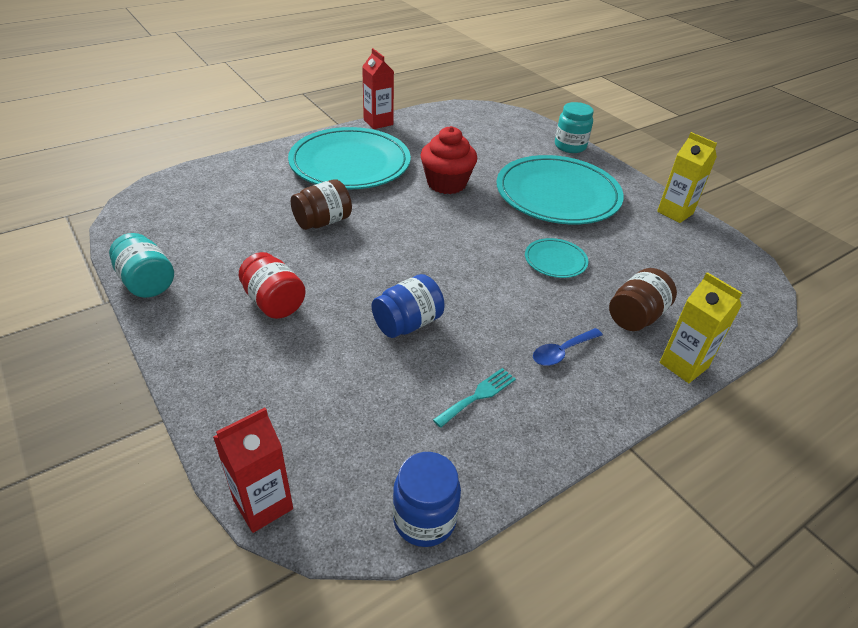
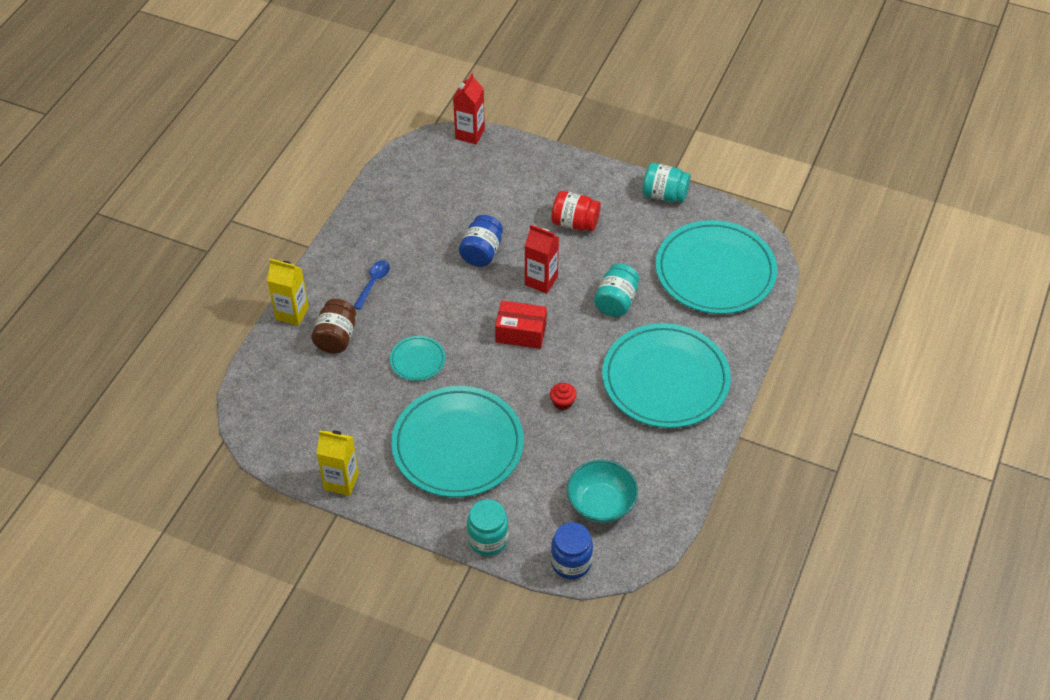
camera: 150 degrees right, 10 degrees up
(208, 203) = (715, 271): none -> turquoise plate
(323, 222) = (616, 301): brown jar -> turquoise jar
(378, 122) = (705, 460): red carton -> red carton (541, 281)
(424, 519) = (393, 163): blue jar -> blue jar (571, 562)
(436, 238) = (521, 333): none -> red box
(446, 183) = (562, 402): red cupcake -> red cupcake, size x0.46
(473, 132) = (601, 503): none -> turquoise bowl
(478, 395) = (407, 230): turquoise fork -> none

